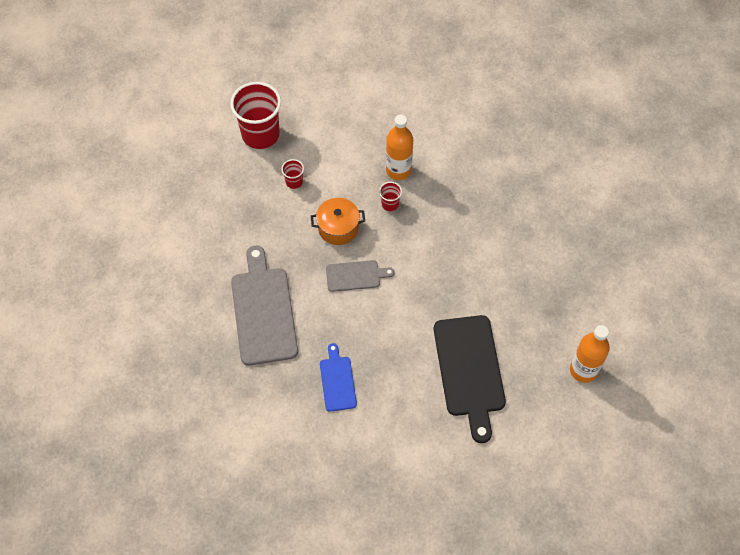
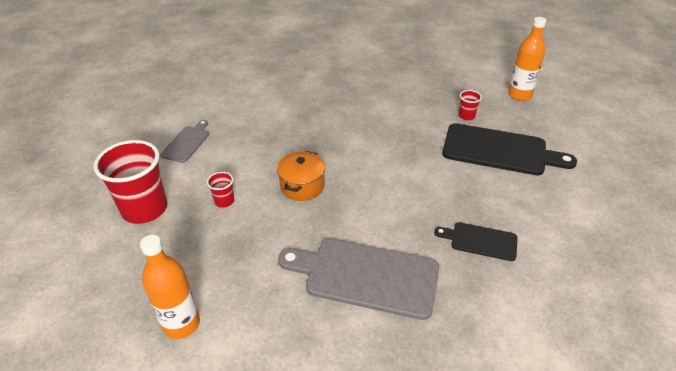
camera: 65 degrees left, 20 degrees down
(337, 381) = (480, 241): blue cutting board -> black cutting board
(355, 275) = (364, 190): grey cutting board -> grey cutting board (187, 142)
(390, 204) = (301, 146): red cup -> red cup (466, 116)
(398, 170) = (271, 131): orange bottle -> orange bottle (181, 324)

